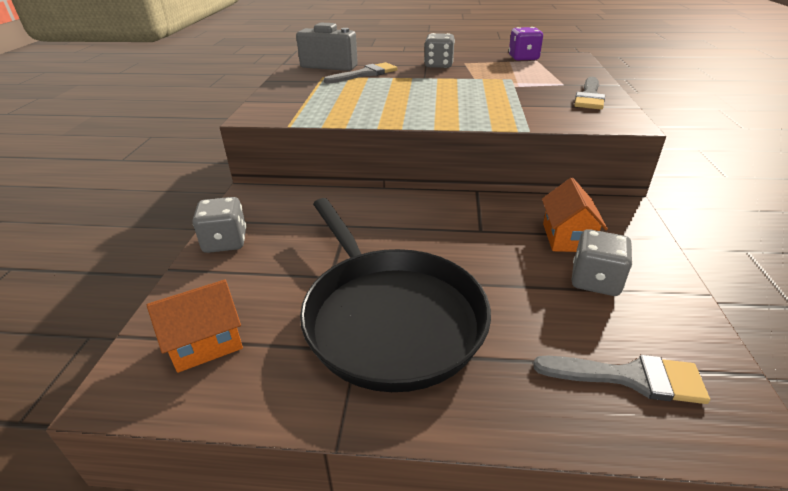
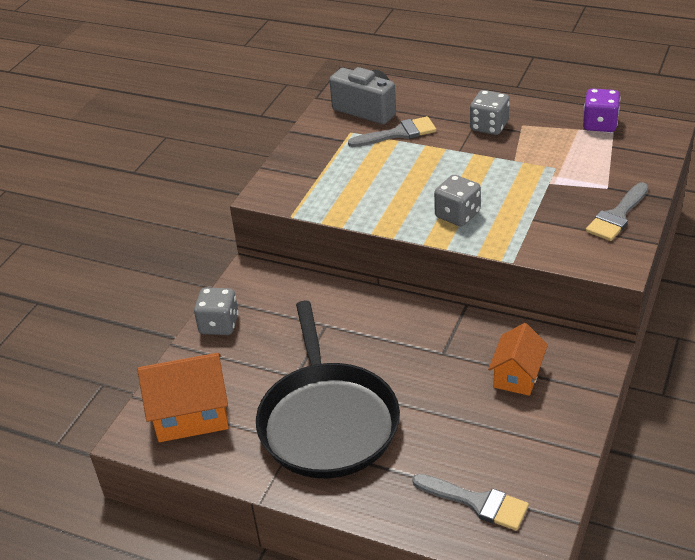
camera: 20 degrees right, 5 degrees up
(206, 343) = (191, 415): orange house -> orange house, size x1.52
(595, 281) = (510, 423): grey dice -> grey dice (457, 215)

